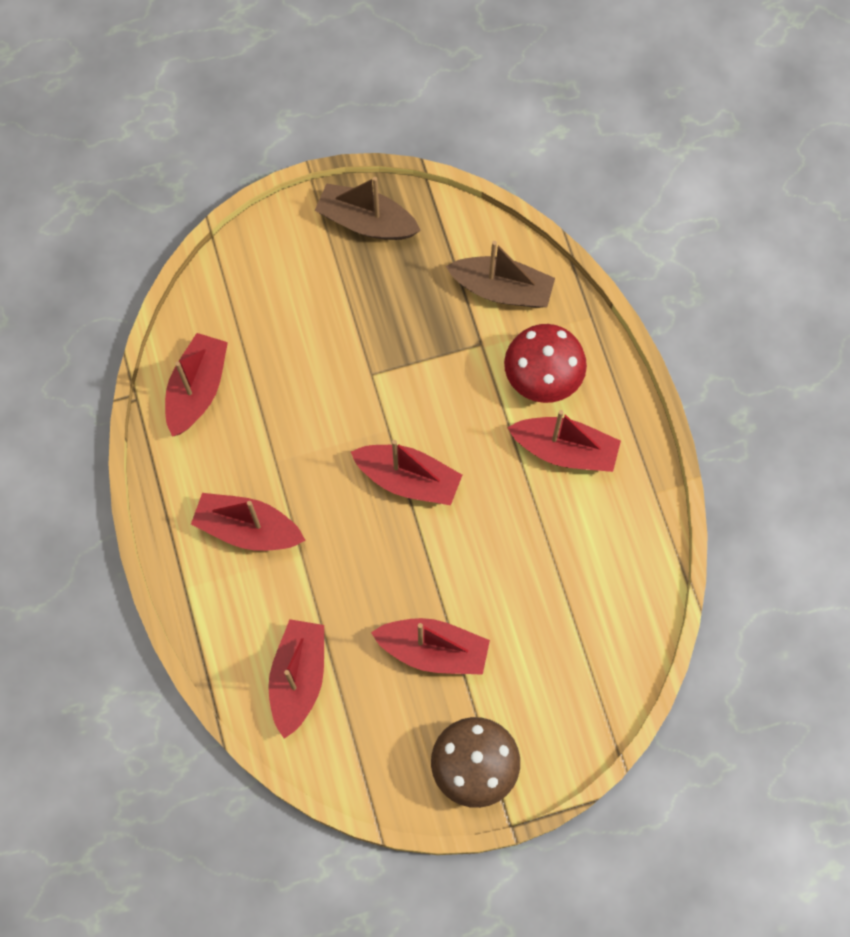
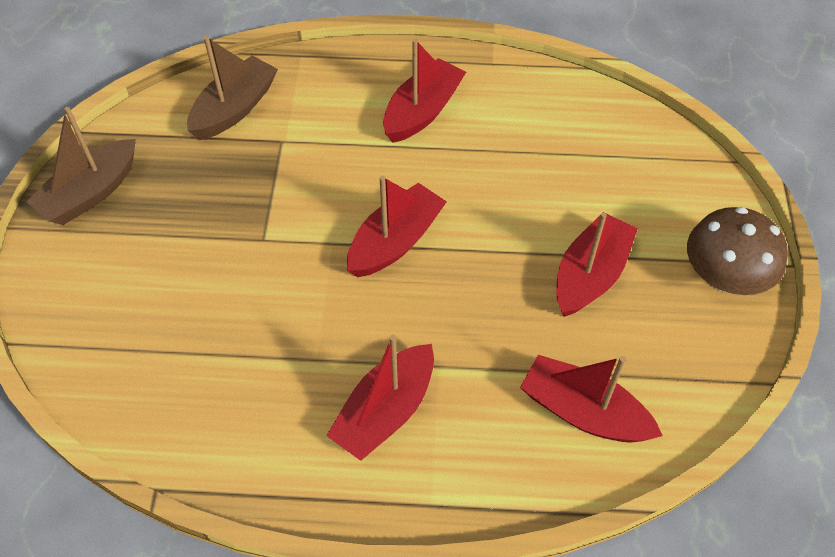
camera: 70 degrees left, 15 degrees down
(197, 390) = (187, 415): red boat -> none
(542, 377) = (341, 105): red mushroom -> none

